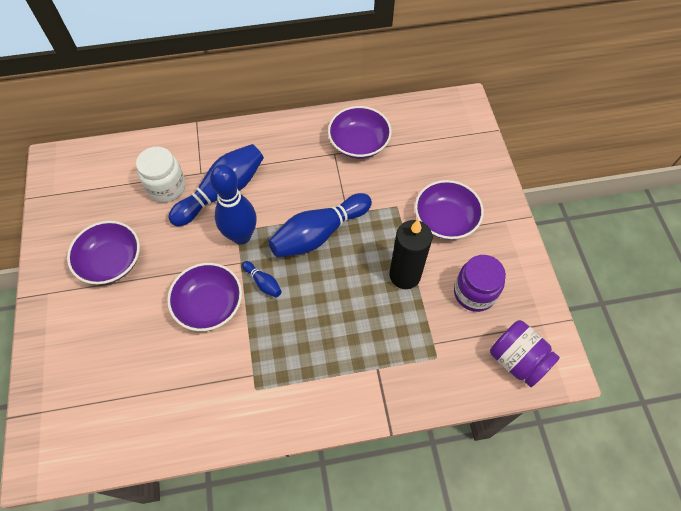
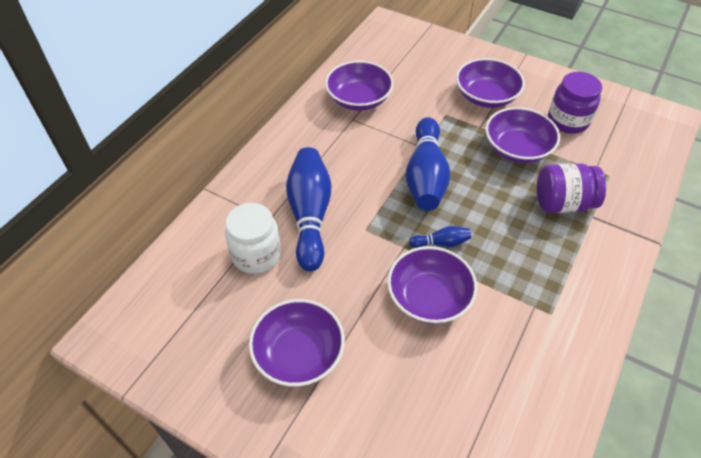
camera: 50 degrees left, 10 degrees down
(241, 236) = (374, 230): blue bowling pin -> none
(405, 275) = (517, 148): black candle -> purple bowl
(517, 360) = (645, 133): purple jar -> purple jar (562, 203)

